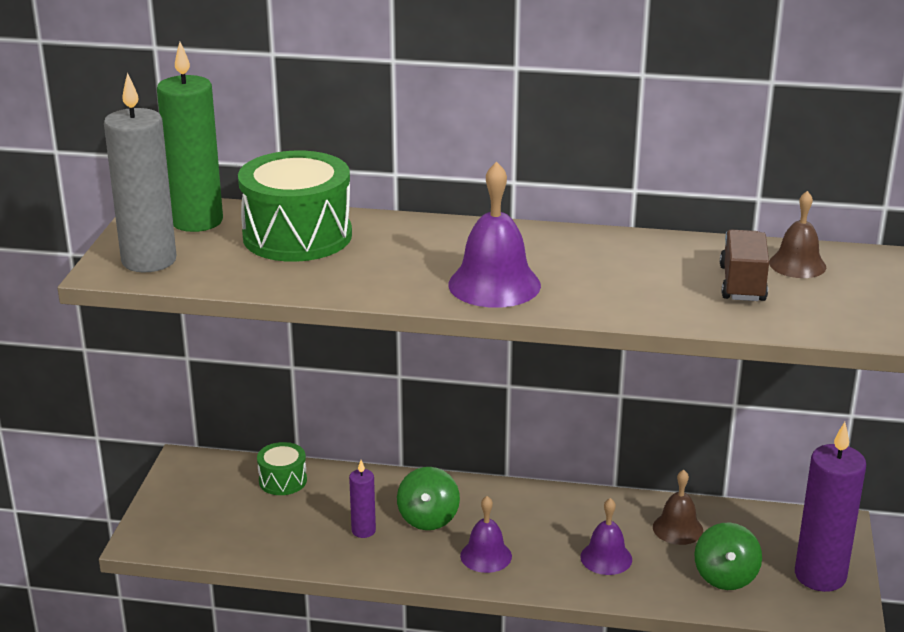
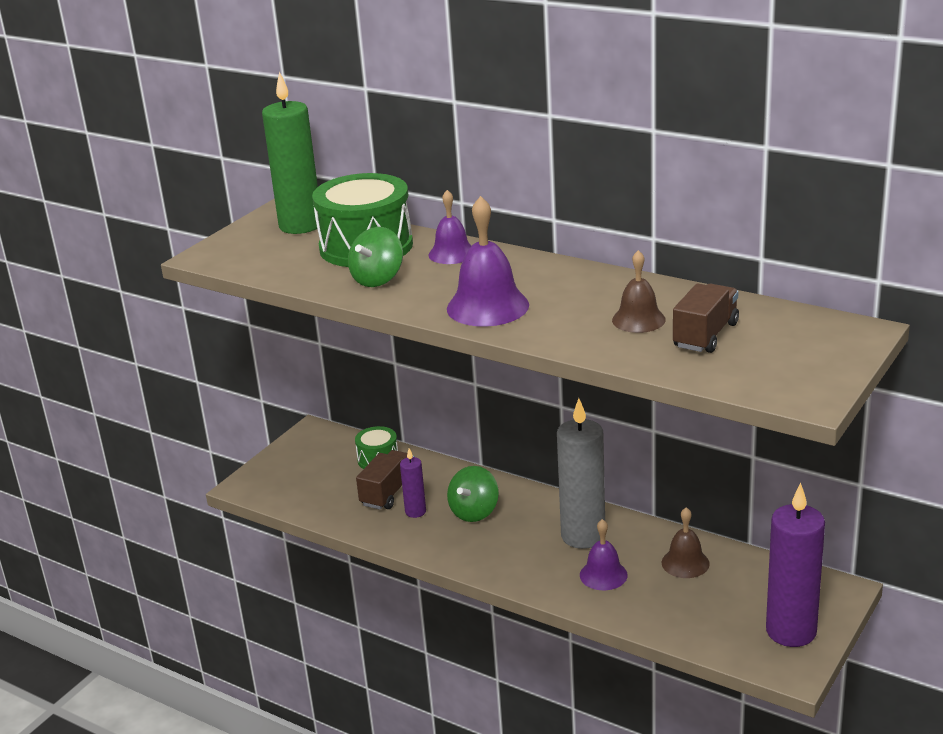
camera: 25 degrees right, 0 degrees up
(149, 261) = (239, 252): grey candle -> grey candle (583, 536)
(319, 515) = (388, 493): none -> brown truck
(486, 556) = (501, 552): purple bell -> purple bell (452, 253)
(725, 577) = (700, 613): green spinning top -> green spinning top (378, 279)
(797, 264) = (774, 325): brown bell -> brown bell (638, 319)

